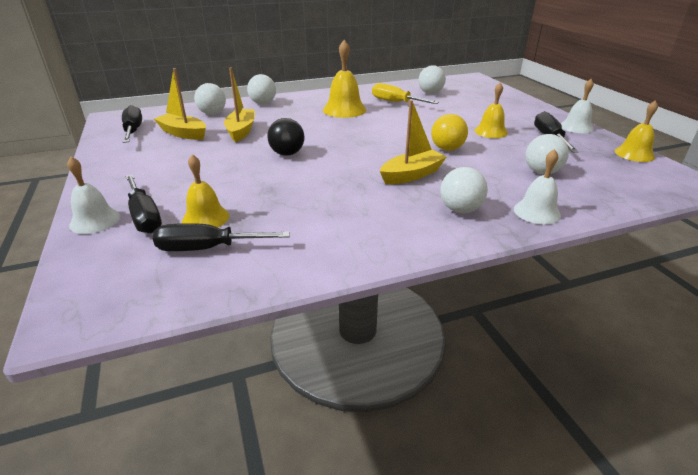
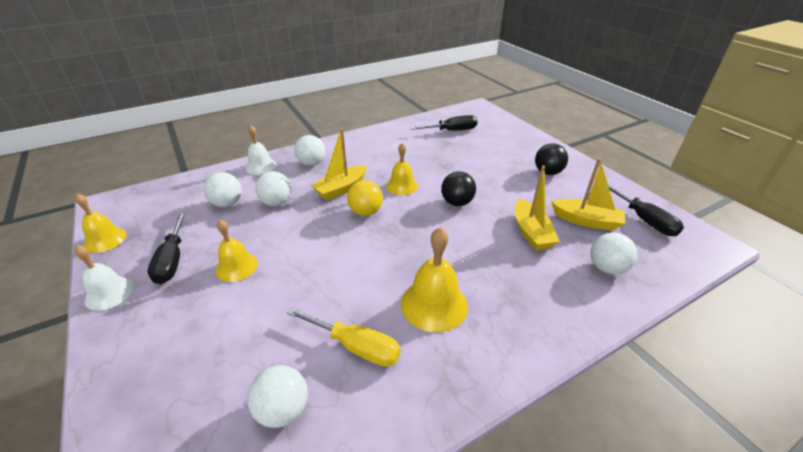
camera: 170 degrees right, 5 degrees up
(95, 220) = (529, 137): white bell -> none
(144, 216) = (505, 142): black screwdriver -> none
(152, 171) = (547, 172): none -> black ball
(205, 218) = (468, 144): yellow bell -> yellow bell (402, 185)
(263, 103) = (569, 310): white ball -> white ball (276, 202)
(447, 149) = (302, 226): yellow ball -> yellow ball (366, 212)

